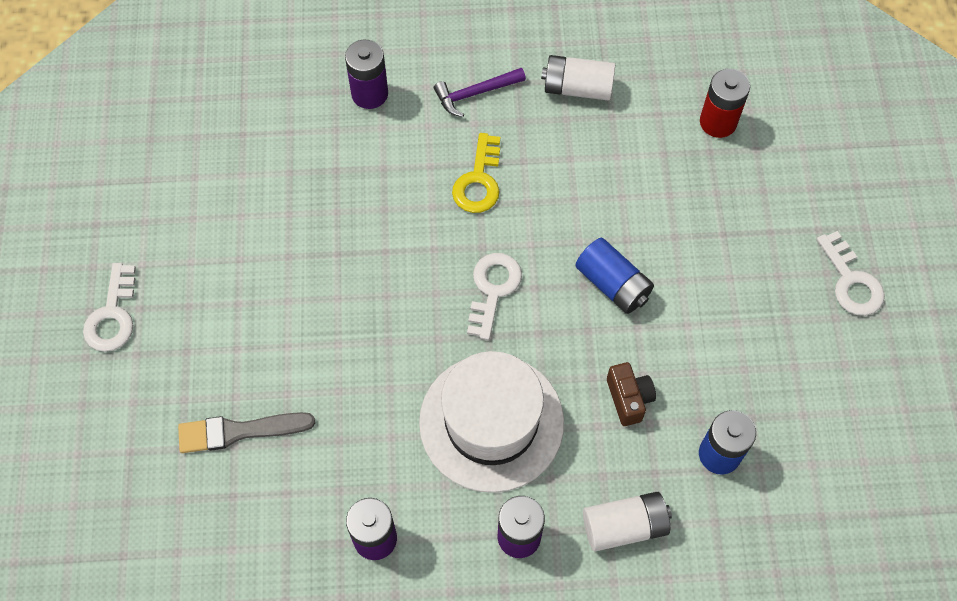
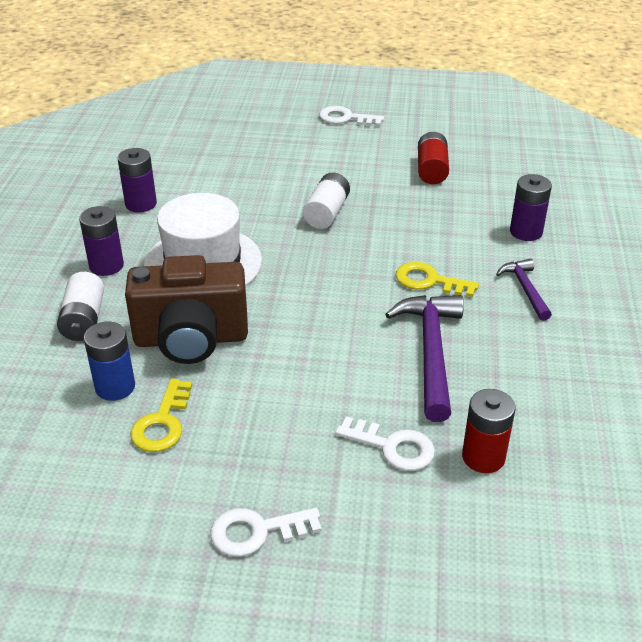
camera: 100 degrees right, 25 degrees down
(239, 431) = (243, 158): grey brush -> none
(246, 195) = (432, 170): none -> red battery
(493, 289) = (320, 277): white key -> white key (393, 447)
(577, 88) = (531, 355): white battery -> white battery (327, 213)
(593, 171) = (430, 352): none -> purple hammer
(612, 284) = (305, 346): blue battery -> none
(629, 399) = (191, 339): brown camera -> brown camera, size x2.29
(754, 392) = (162, 423): none -> yellow key

